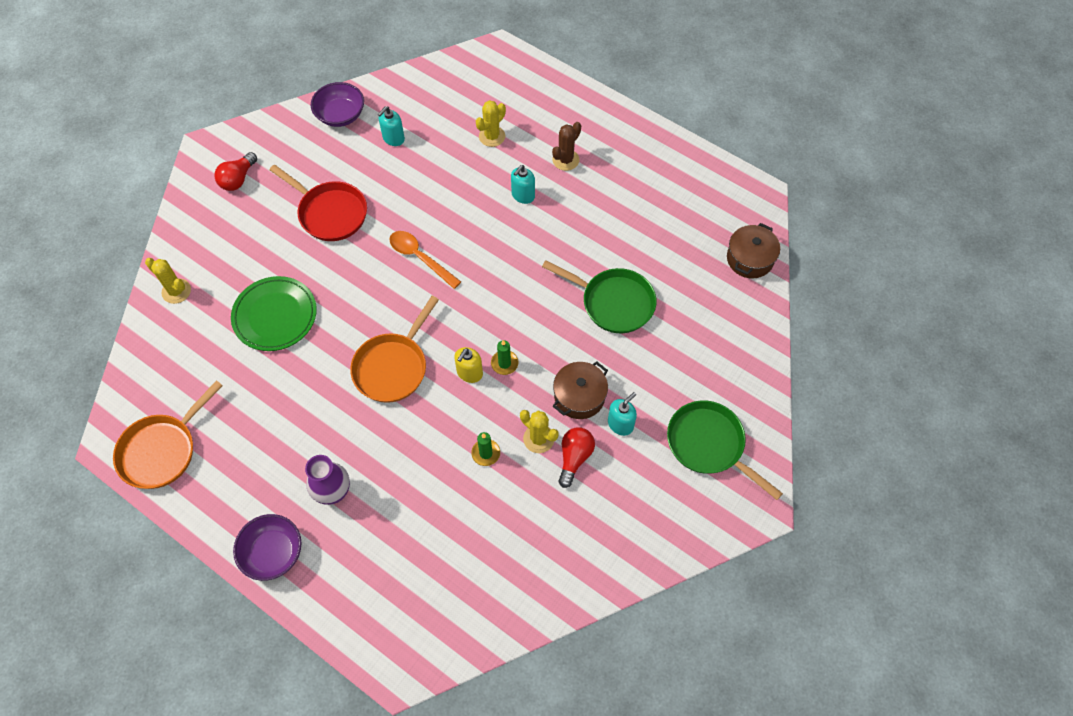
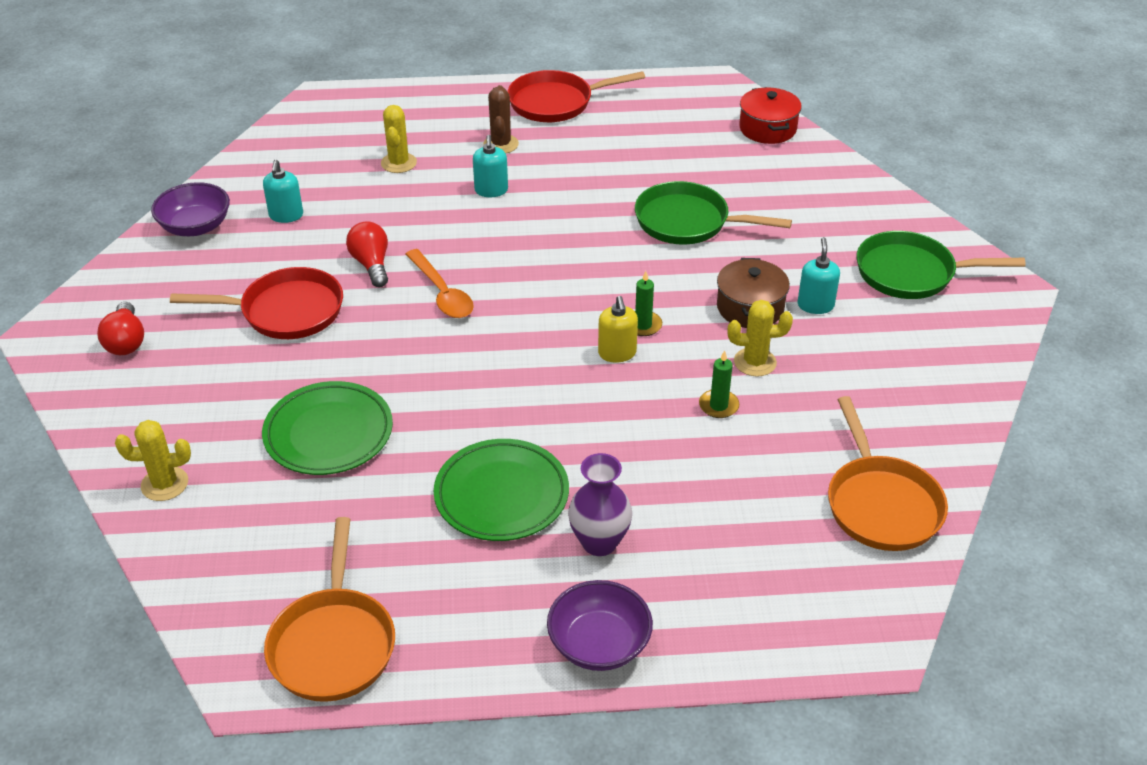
camera: 40 degrees left, 20 degrees down
(317, 423) = (501, 495): none -> green plate
(393, 367) = (527, 396): orange pan -> orange pan (881, 504)
(420, 258) = (442, 293): orange spoon -> orange spoon turned 120 degrees counterclockwise
(574, 457) = (808, 355): red light bulb -> red light bulb (371, 264)
(613, 302) = (688, 222): green pan -> green pan turned 150 degrees counterclockwise
(635, 145) = (556, 103): none -> red pan
(750, 259) = (767, 129): brown pot -> red pot

